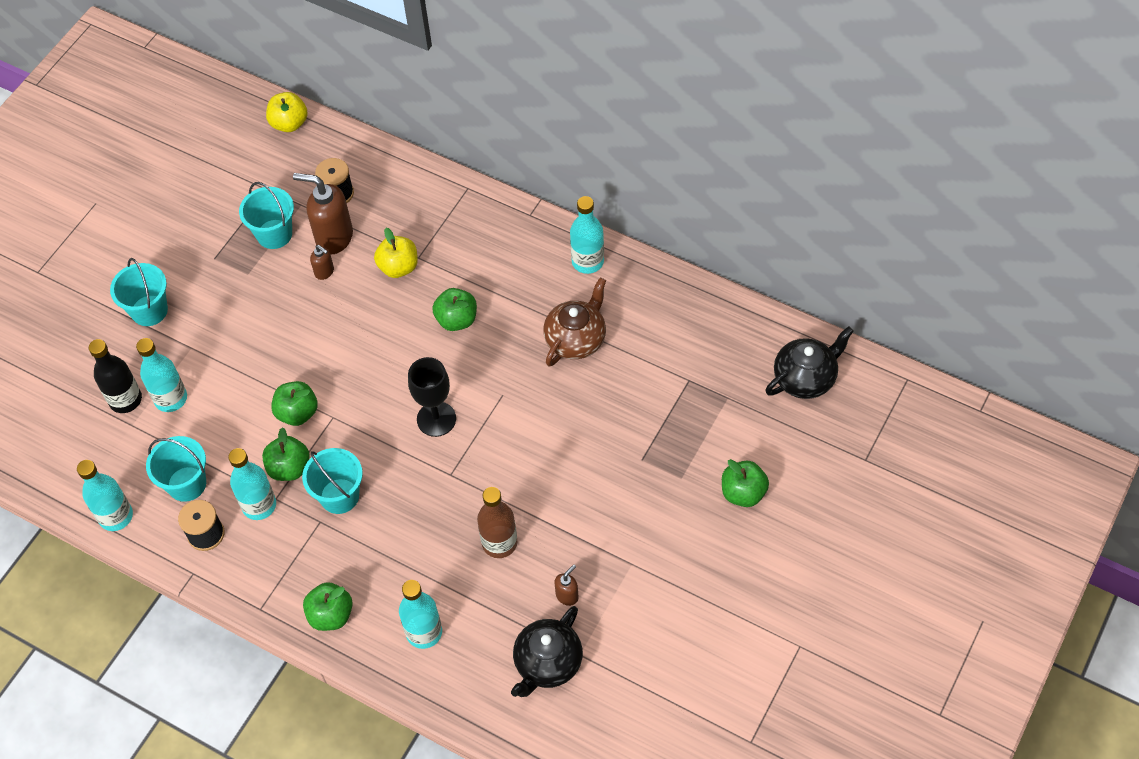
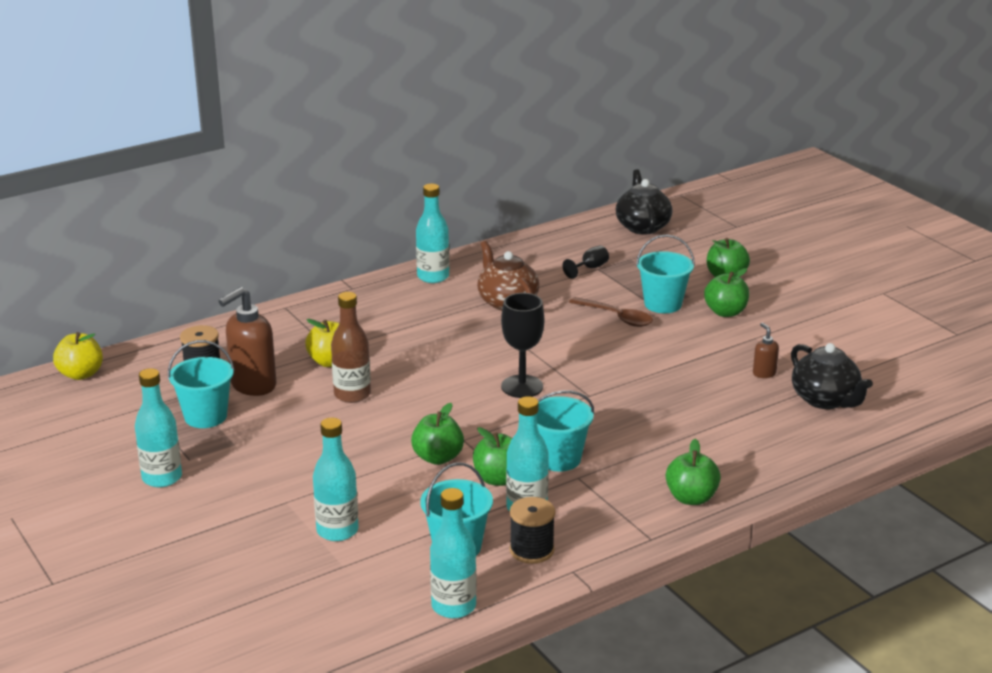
camera: 65 degrees left, 30 degrees down
(125, 400) = (306, 562): black bottle -> none
(149, 310) = (206, 516): turquoise bucket -> turquoise bucket (663, 304)
(324, 272) = (287, 401): brown soap dispenser -> none
(424, 632) = (749, 452): turquoise bottle -> turquoise bottle (162, 478)
(457, 320) = (424, 349): green apple -> green apple (725, 312)
(499, 543) = (684, 390): brown bottle -> brown bottle (352, 395)
(601, 436) = (616, 317): none -> brown spoon
(684, 373) = (590, 268): none -> black goblet

